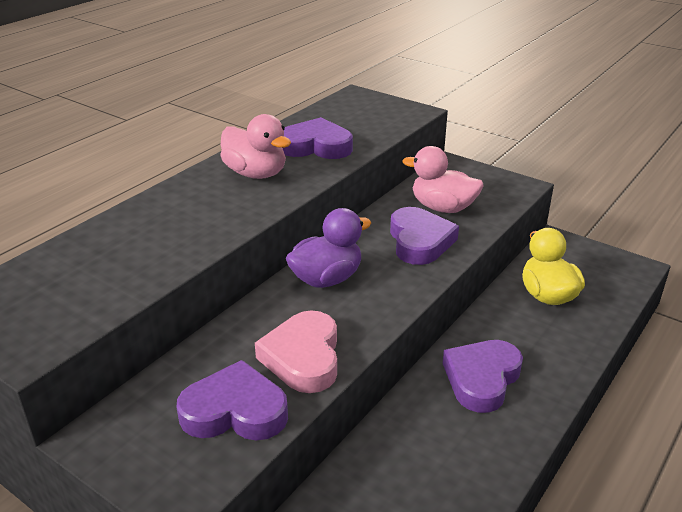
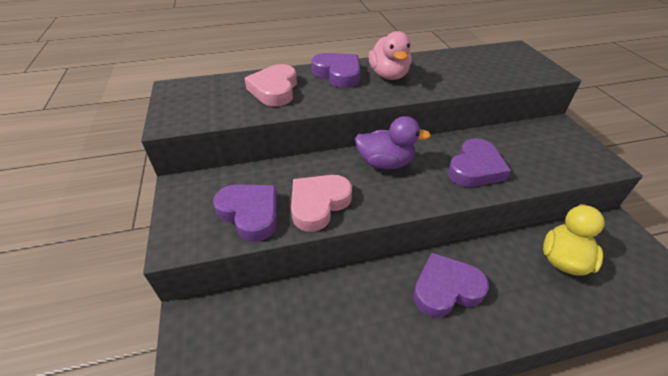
camera: 40 degrees right, 10 degrees up
(131, 246) = (274, 90): none -> pink heart
(316, 146) = (447, 72): purple heart -> purple heart (338, 74)
(442, 208) = (519, 153): pink duck -> none

